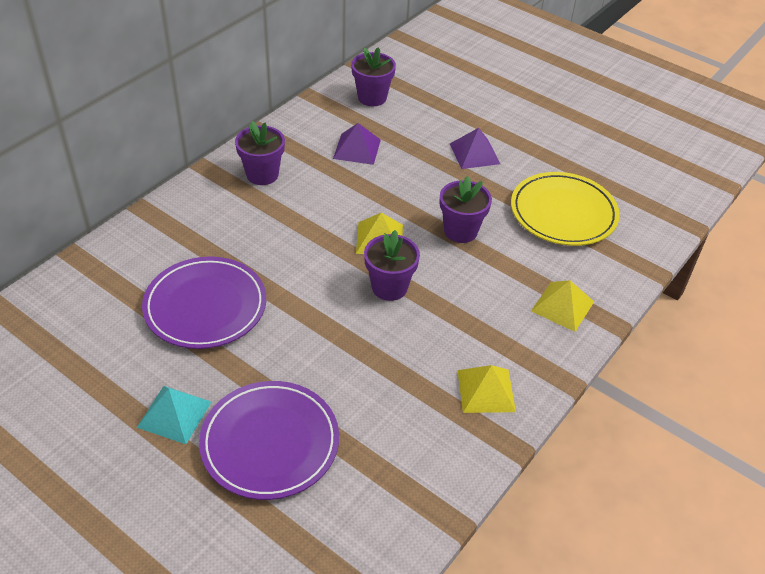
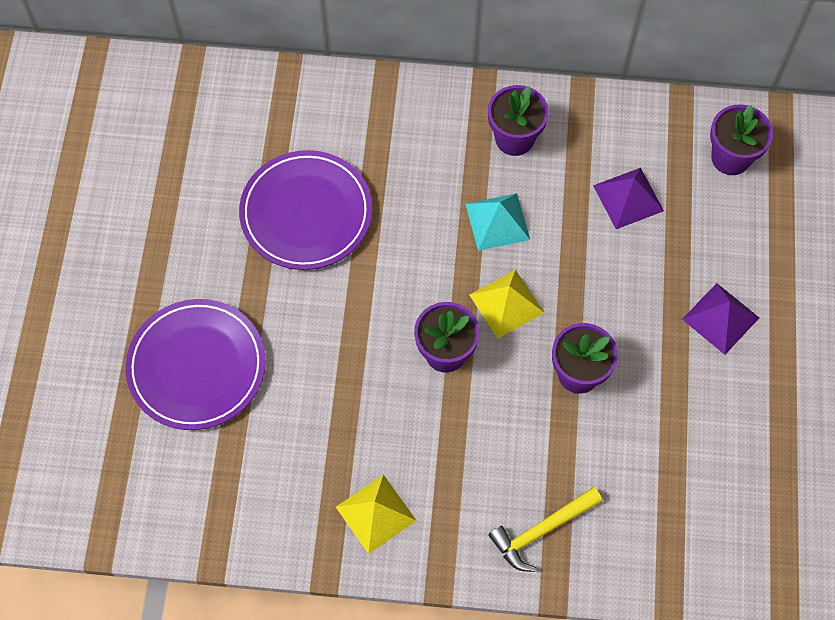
camera: 60 degrees right, 20 degrees up
(174, 414) = (176, 274): turquoise pyramid -> turquoise pyramid (497, 221)
(562, 306) = (541, 531): yellow pyramid -> yellow hammer
(563, 213) = (692, 463): yellow plate -> none

